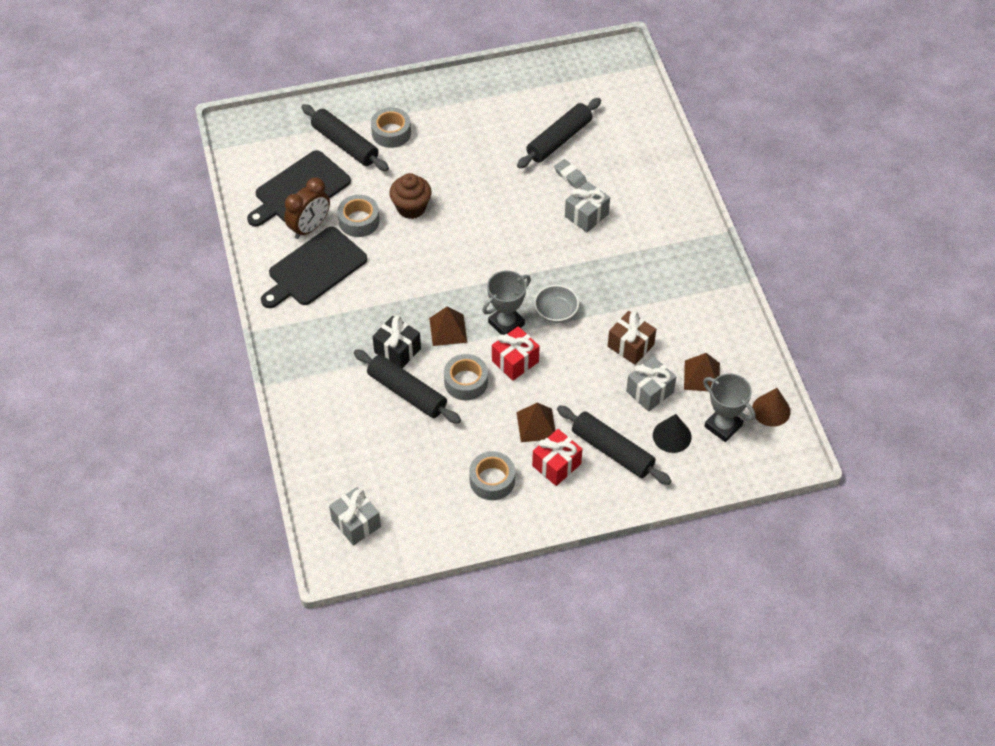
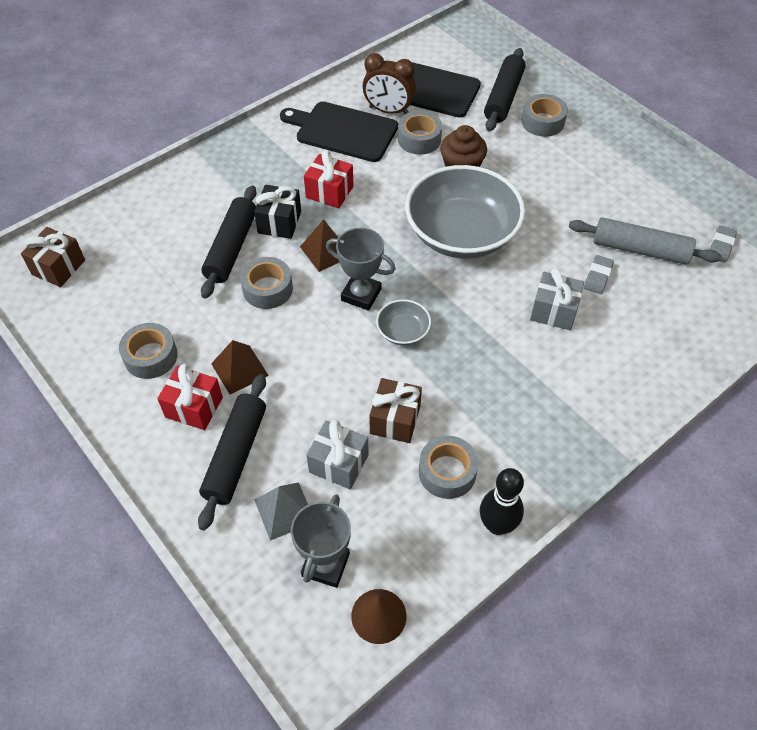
camera: 65 degrees right, 0 degrees up
(356, 523) = (58, 267): grey gift -> brown gift
(481, 237) = (461, 234): none -> grey bowl
(515, 361) = (315, 320): red gift -> red gift (329, 192)
(559, 139) = (640, 249): black rolling pin -> grey rolling pin
(582, 94) = (721, 246): none -> grey eraser
(672, 436) = (284, 511): black cone -> grey pyramid
(687, 333) = (447, 472): none -> grey tape
(701, 376) = (390, 512): brown pyramid -> none
(738, 322) = (497, 525): none -> black bowling pin

